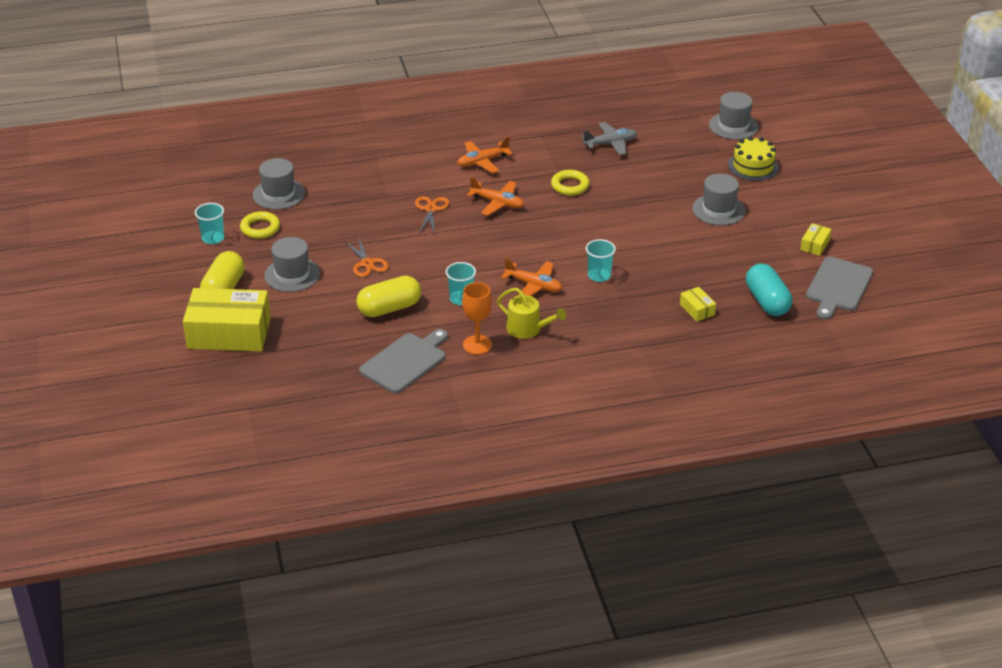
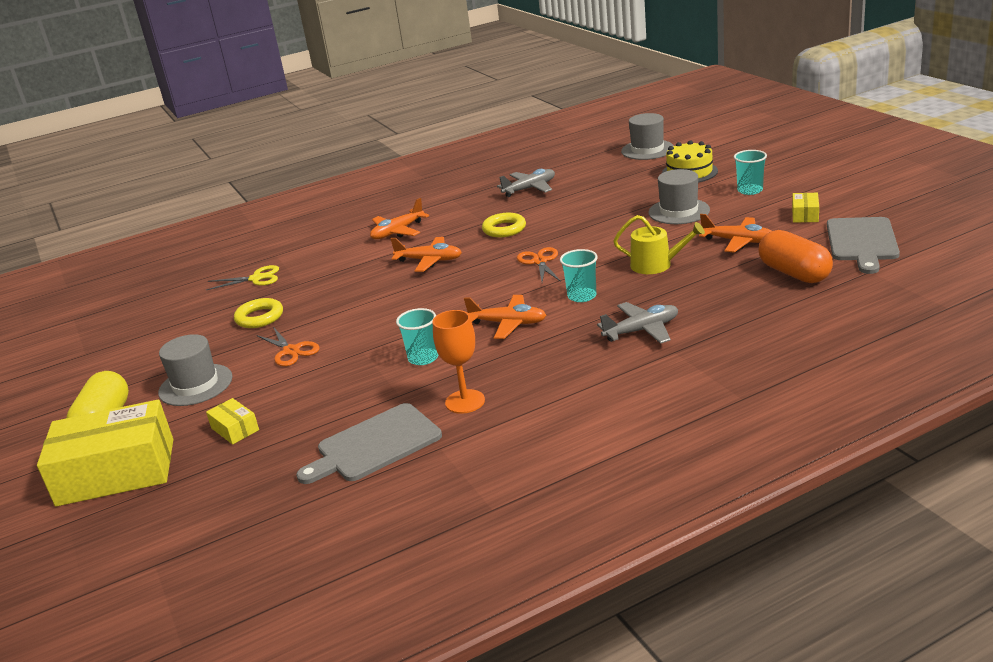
camera: 10 degrees left, 10 degrees down
(213, 238) = (86, 372): turquoise cup -> turquoise cup (750, 190)
(260, 228) = (147, 348): yellow ring -> yellow ring (259, 317)
(278, 194) = (165, 311): grey hat -> none
(355, 180) = (256, 278): none -> yellow scissors
(389, 308) = (333, 390): yellow capsule -> none
(405, 361) = (374, 445): grey cutting board -> grey cutting board turned 150 degrees counterclockwise
(431, 209) = (354, 283): orange scissors -> orange scissors (540, 261)
(528, 329) = (523, 369): yellow watering can -> yellow watering can (656, 265)
(626, 321) = (641, 330): none -> grey plane
(697, 309) = (718, 299): yellow box -> yellow box (235, 429)
(745, 257) = (738, 241): none -> orange plane
(767, 301) = (794, 273): turquoise capsule -> orange capsule

